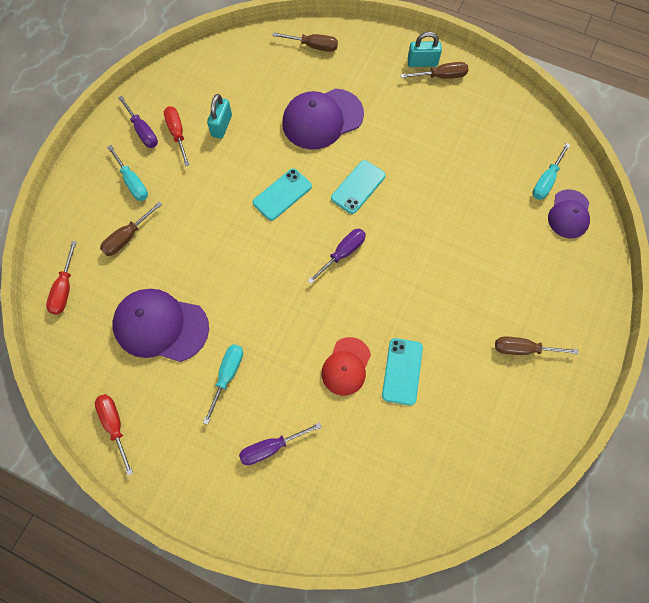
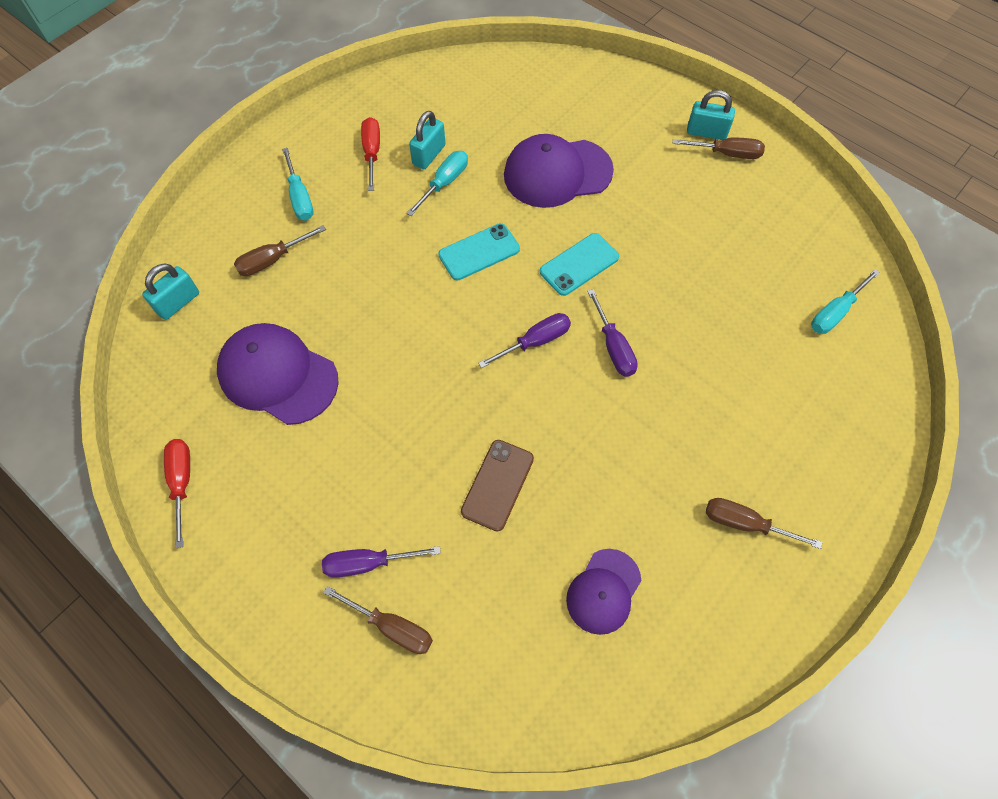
camera: 15 degrees right, 5 degrees down
(65, 288) = (178, 302): red screwdriver -> turquoise padlock
(142, 131) = (331, 141): purple screwdriver -> purple screwdriver (613, 346)
(227, 376) = (340, 458): turquoise screwdriver -> turquoise screwdriver (444, 183)
(313, 46) = (571, 85): brown screwdriver -> brown screwdriver (391, 626)
(346, 366) = (497, 485): red cap -> brown phone
(402, 371) = (570, 510): turquoise phone -> none
(569, 214) = (856, 362): purple cap -> purple cap (603, 591)

